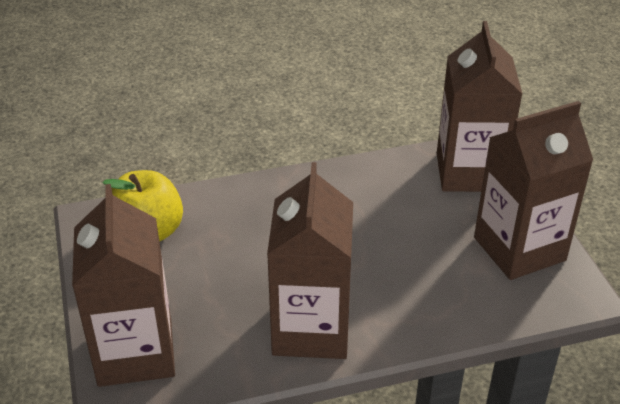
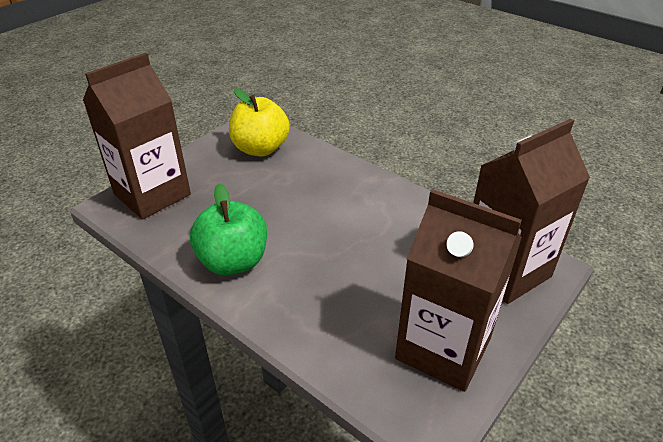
camera: 55 degrees right, 0 degrees up
(311, 329) = (233, 261): brown carton -> green apple

